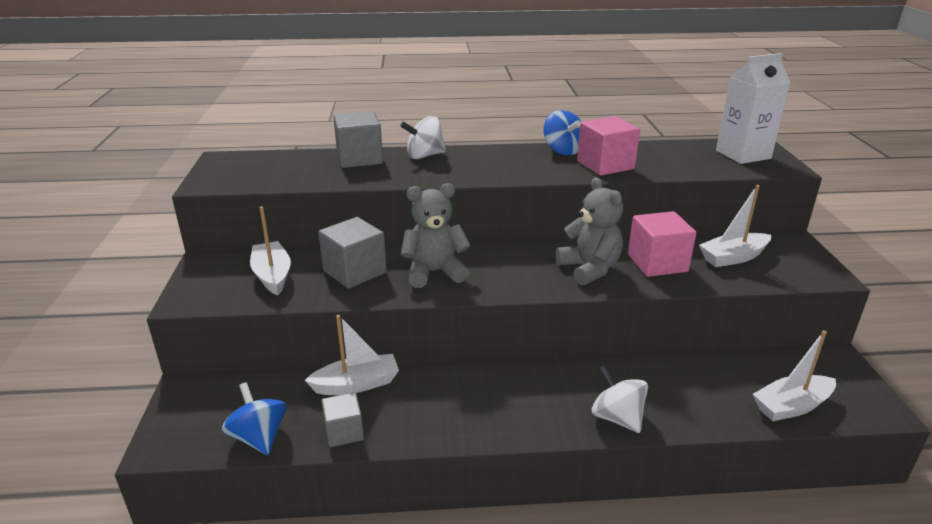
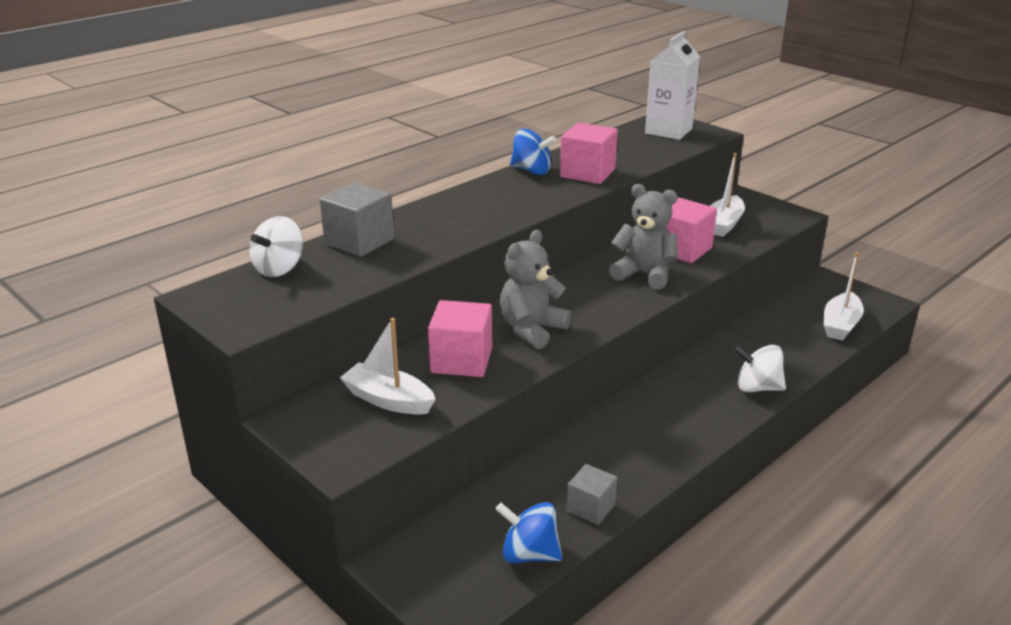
camera: 40 degrees left, 0 degrees up
(355, 272) = (461, 361): grey cube -> pink cube
(357, 384) = (542, 468): white boat -> none
(424, 156) = (419, 217): white spinning top -> white spinning top (279, 268)

